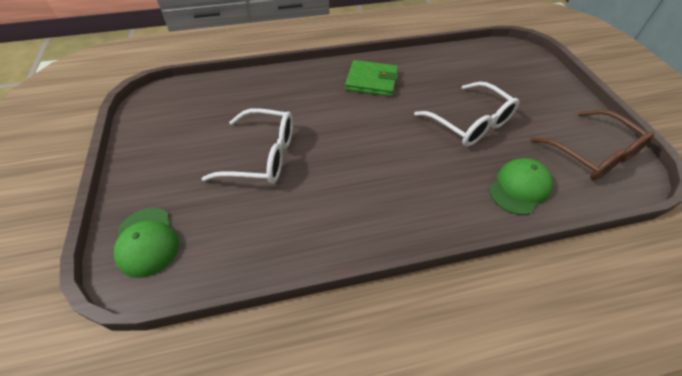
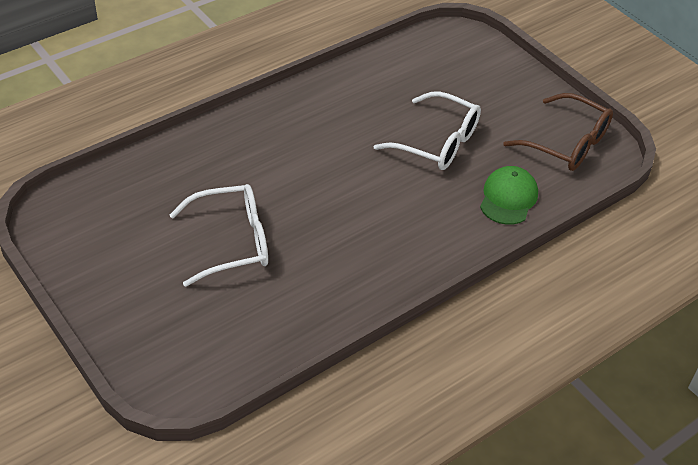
camera: 25 degrees left, 5 degrees down
(147, 241) = (169, 360): green cap -> none
(371, 81) = (306, 120): green wallet -> none

